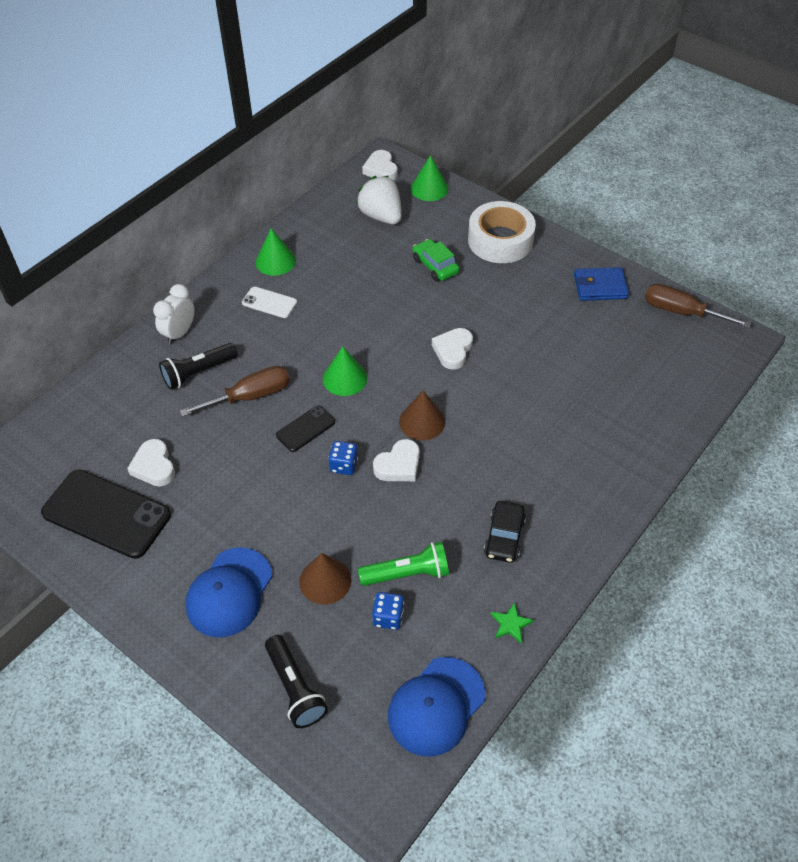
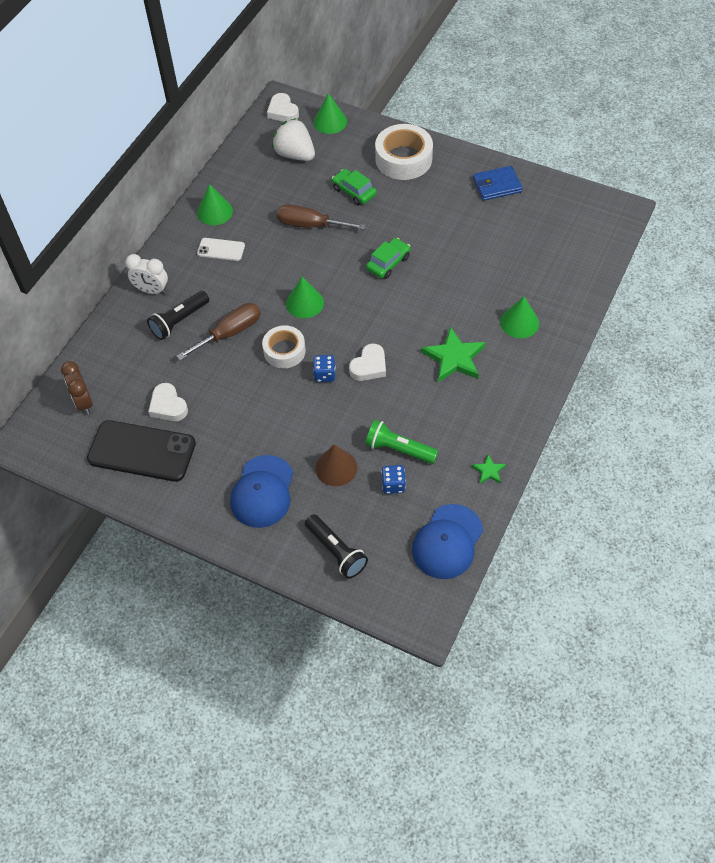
camera: 10 degrees left, 5 degrees up
(62, 444) = (84, 402): none -> brown clock
(179, 333) = (152, 290): white clock -> white clock turned 90 degrees counterclockwise
(305, 429) = (284, 351): black phone -> white tape
(407, 574) = (399, 449): green flashlight -> green flashlight turned 135 degrees counterclockwise
(422, 421) = (378, 327): brown cone -> none
(453, 351) = (388, 263): white heart -> green car
(502, 475) = (454, 358): none -> green star
(504, 537) = (467, 406): black car -> none
(591, 447) = (519, 322): none -> green cone
(681, 312) = (568, 196): brown screwdriver -> brown screwdriver (310, 225)

